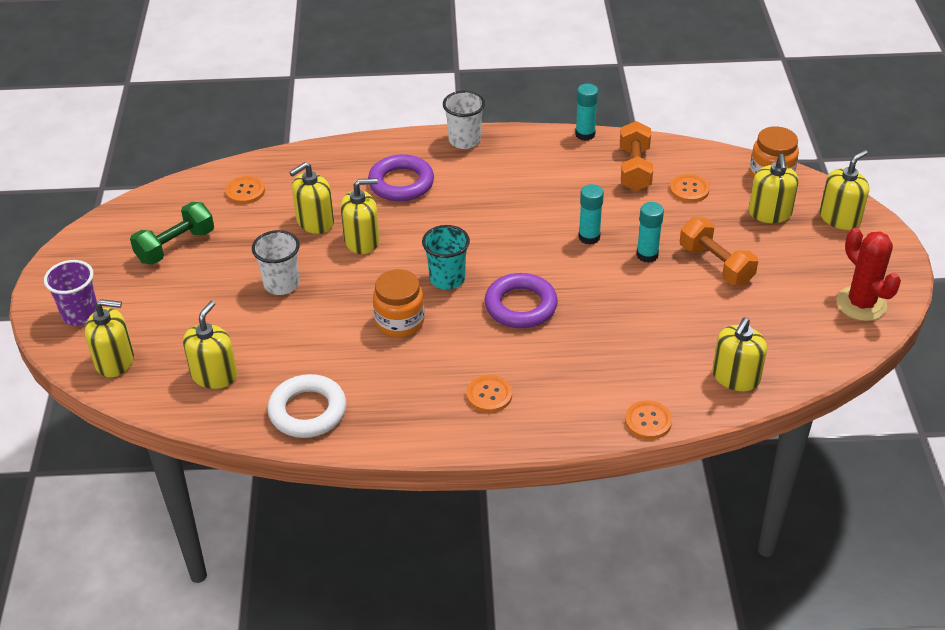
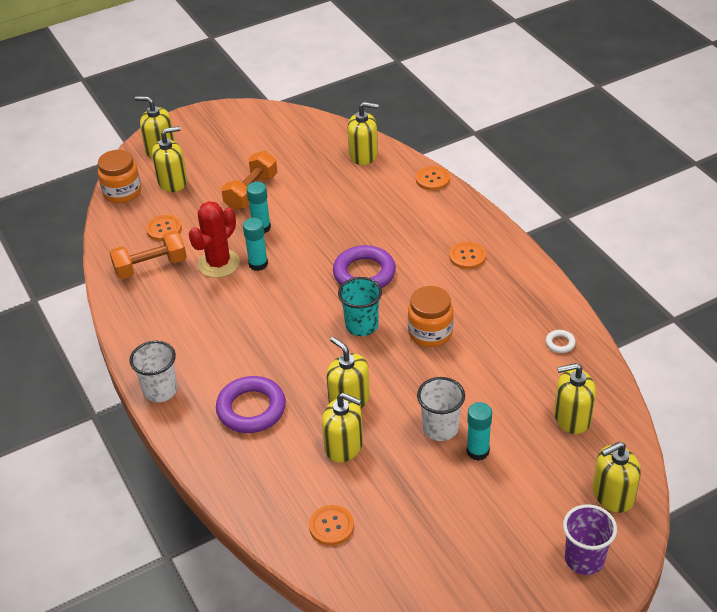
camera: 115 degrees left, 0 degrees up
(115, 361) = (613, 495): yellow soap dispenser -> yellow soap dispenser turned 90 degrees counterclockwise
(175, 246) = (446, 538): green dumbbell -> none
(307, 411) = (560, 343): white ring -> white ring, size x0.44
(585, 134) = (112, 312): turquoise glue stick -> turquoise glue stick (478, 451)
(861, 304) = (253, 122): red cactus -> red cactus (218, 264)

